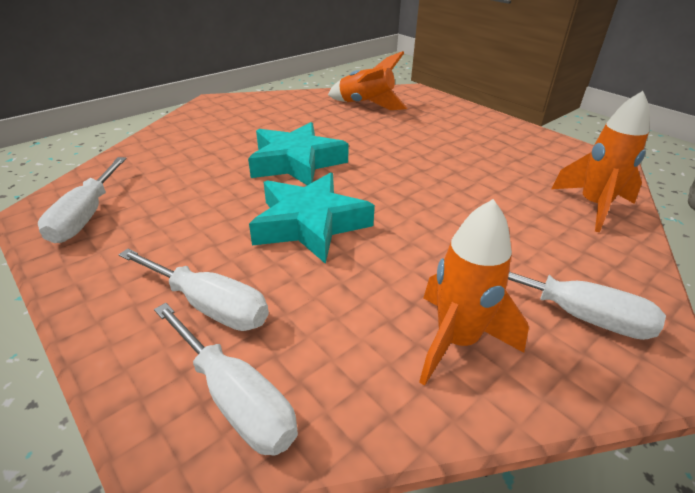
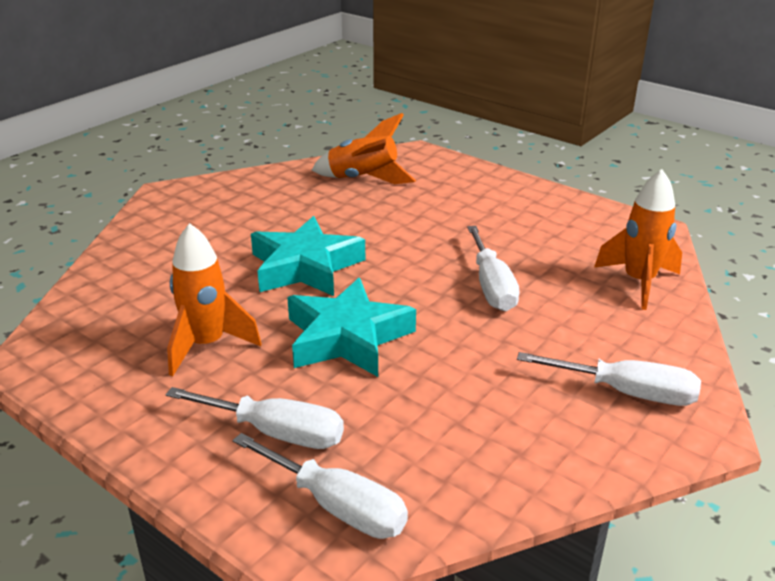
camera: 10 degrees left, 5 degrees down
(86, 216) = (90, 359): white screwdriver -> white screwdriver (491, 286)
(456, 341) = (523, 431): orange rocket -> orange rocket (207, 345)

